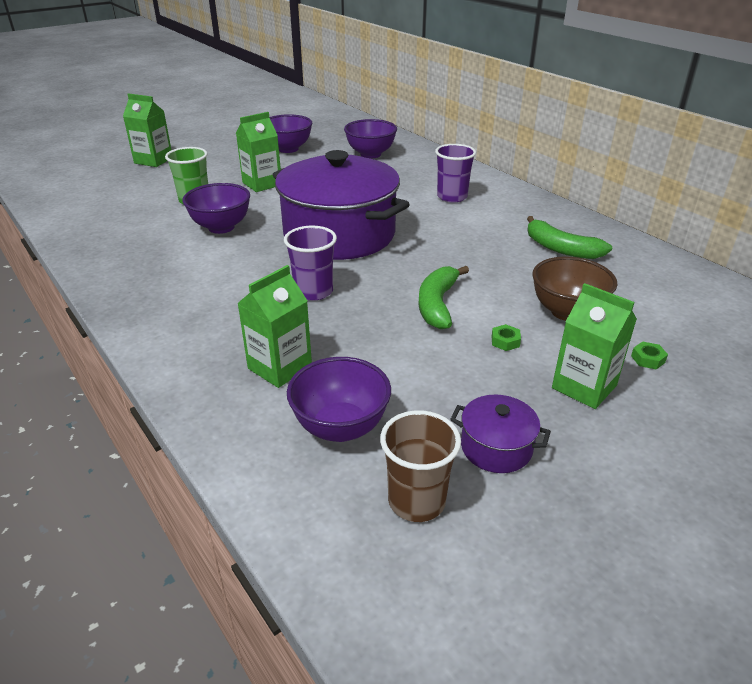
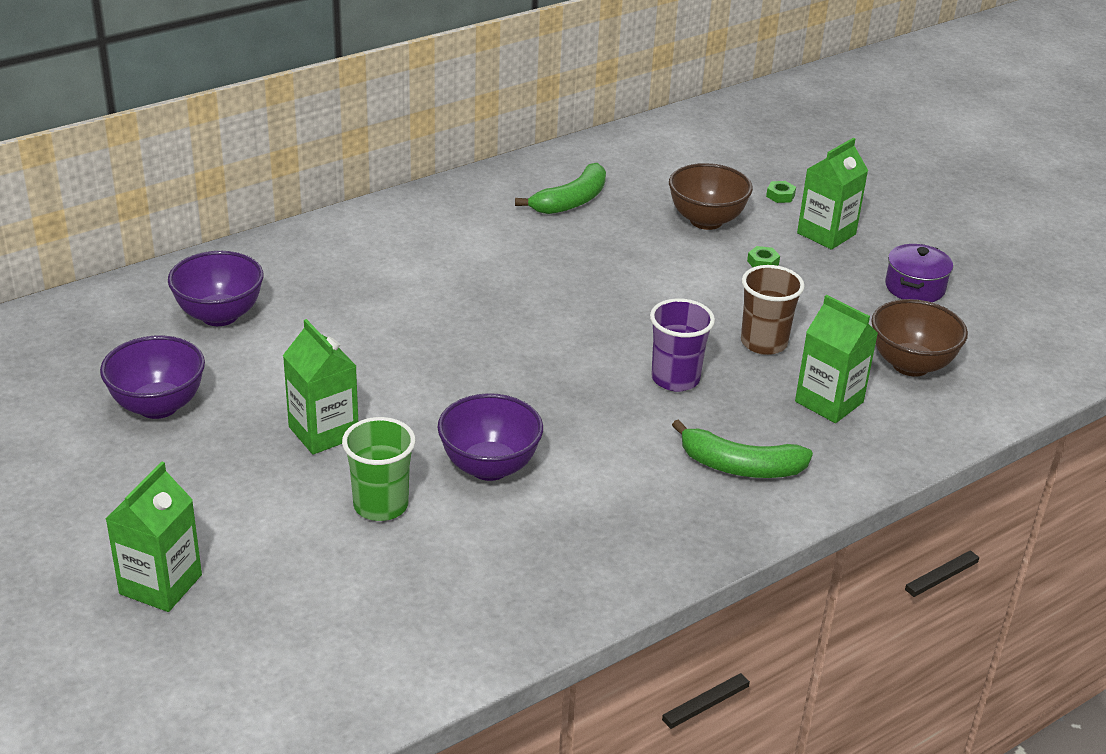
camera: 90 degrees left, 0 degrees up
(339, 234) = (523, 356): purple pot -> none
(340, 427) = (910, 365): purple bowl -> brown bowl
(416, 501) = (984, 331): brown cup -> brown cup (763, 343)
(437, 304) = (698, 294): green banana -> green banana (740, 466)
(452, 197) = (412, 256): purple cup -> none

